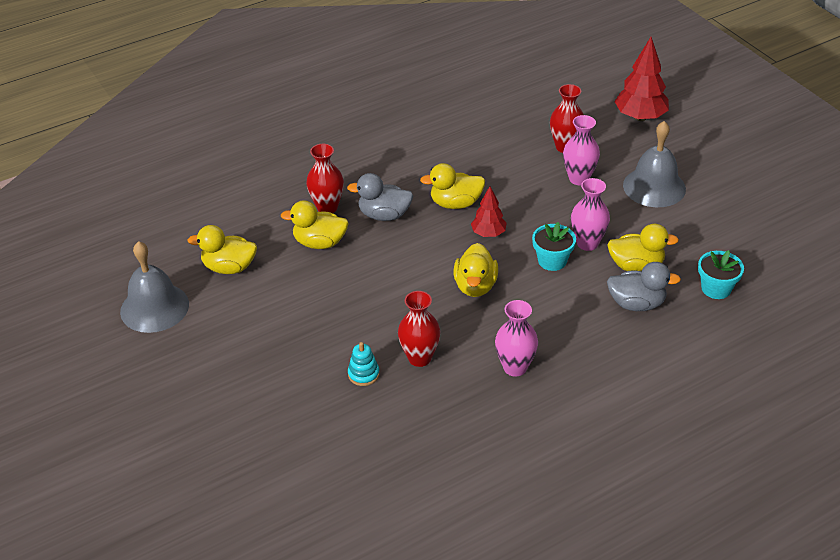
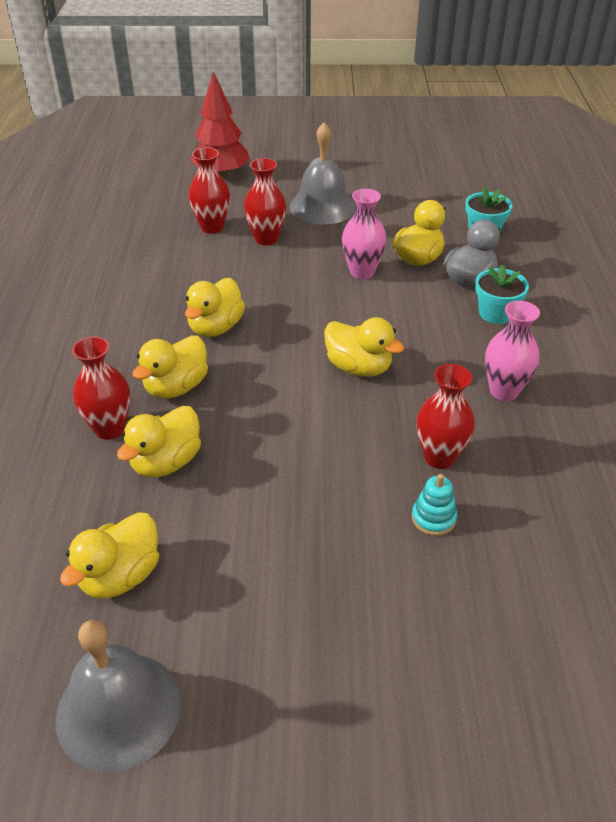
camera: 60 degrees left, 0 degrees up
(384, 215) = (176, 387): grey duck -> yellow duck
(488, 233) = (286, 325): red tree -> none
(552, 261) = (366, 302): turquoise flower pot -> turquoise flower pot (496, 313)
(579, 179) = (266, 239): pink vase -> red vase

